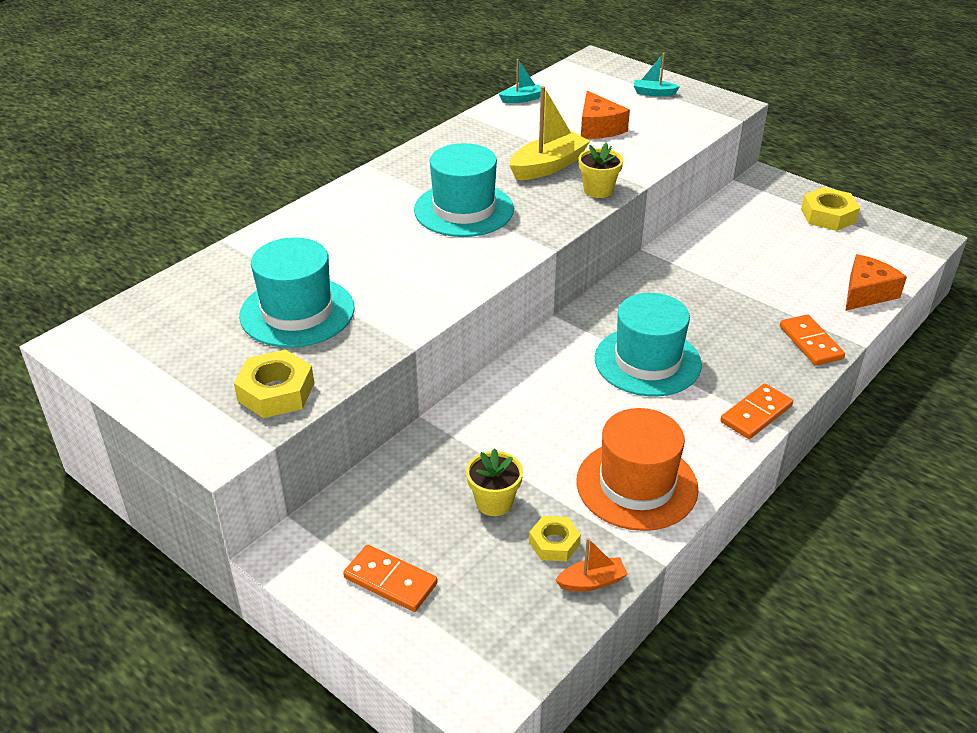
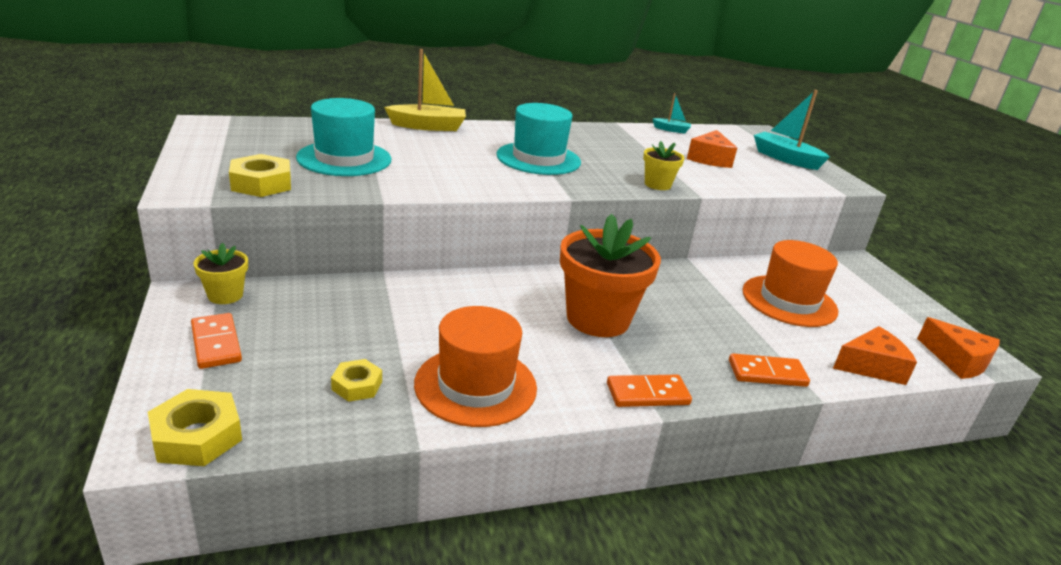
camera: 30 degrees right, 10 degrees down
(494, 502) = (354, 339): yellow flower pot -> yellow flower pot (225, 295)
(548, 166) = (637, 162): yellow boat -> yellow boat (428, 126)
(592, 581) = (345, 425): orange boat -> none
(647, 361) = (598, 319): turquoise hat -> orange flower pot
(653, 93) = (785, 158): turquoise boat -> turquoise boat, size x1.85
(758, 256) = (789, 301): none -> orange hat
(810, 343) = (767, 373): orange domino -> orange domino turned 75 degrees clockwise
(828, 215) = (894, 304): yellow nut -> yellow nut (197, 436)
(911, 253) = (957, 360): none -> orange cheese

